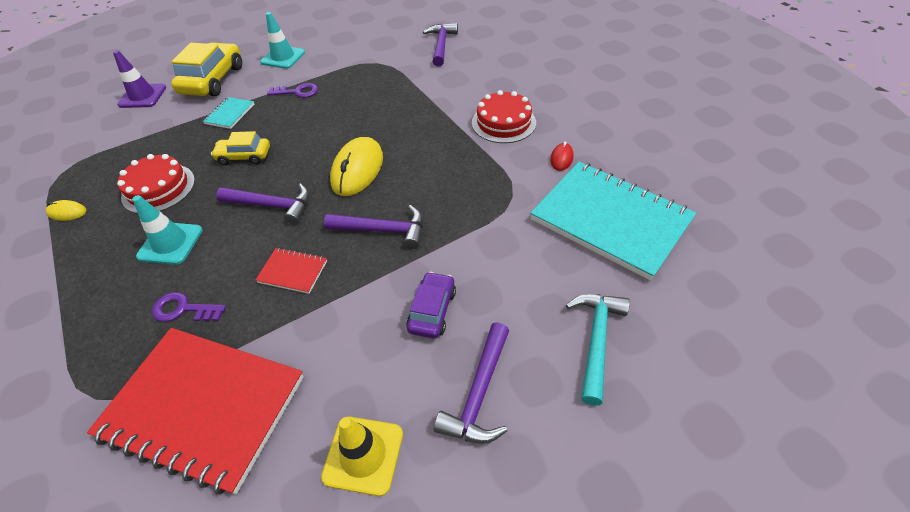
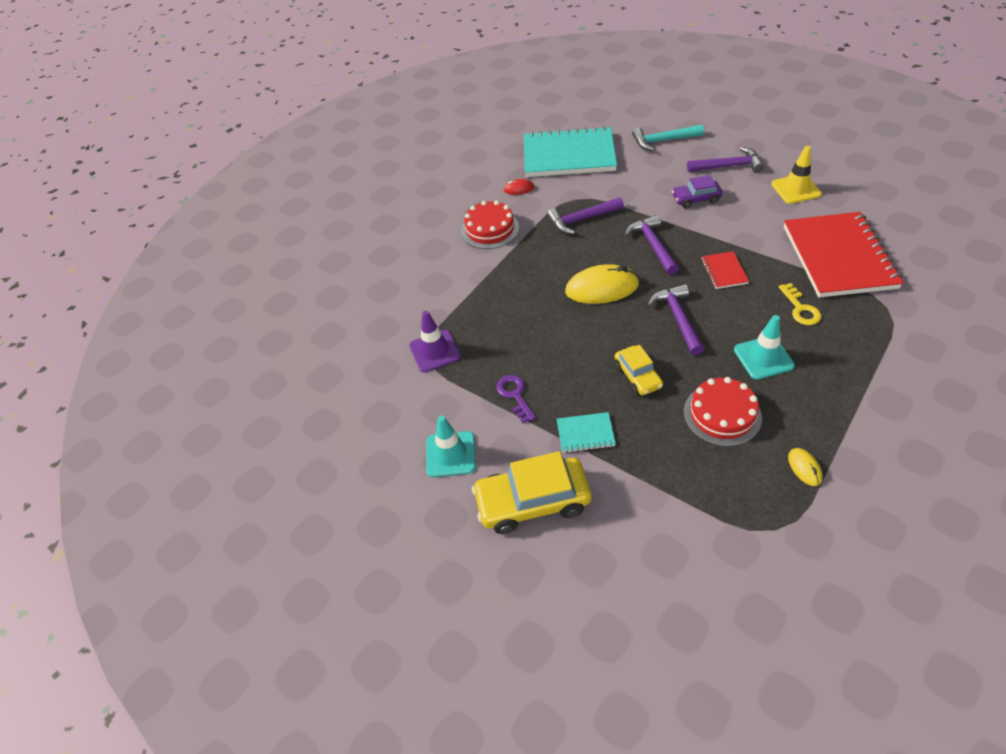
camera: 110 degrees left, 0 degrees up
(142, 96) = (606, 563): purple traffic cone -> purple traffic cone (435, 351)
(183, 309) = (800, 308): purple key -> yellow key
(441, 45) = (372, 316): purple hammer -> purple hammer (581, 219)
(610, 220) = (569, 155): turquoise notebook -> turquoise notebook turned 75 degrees clockwise

